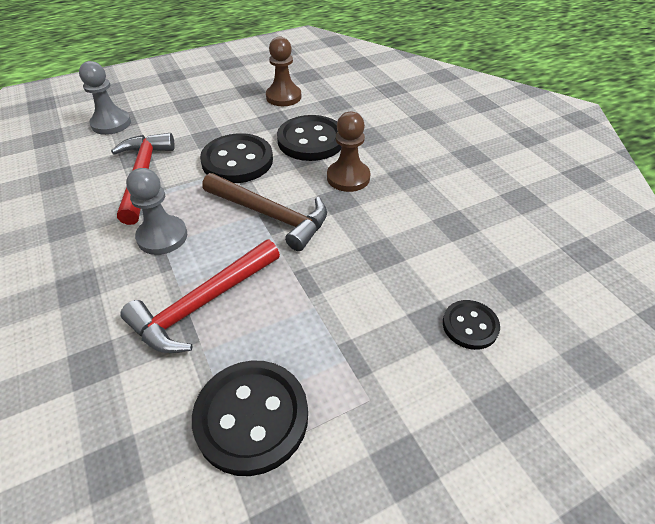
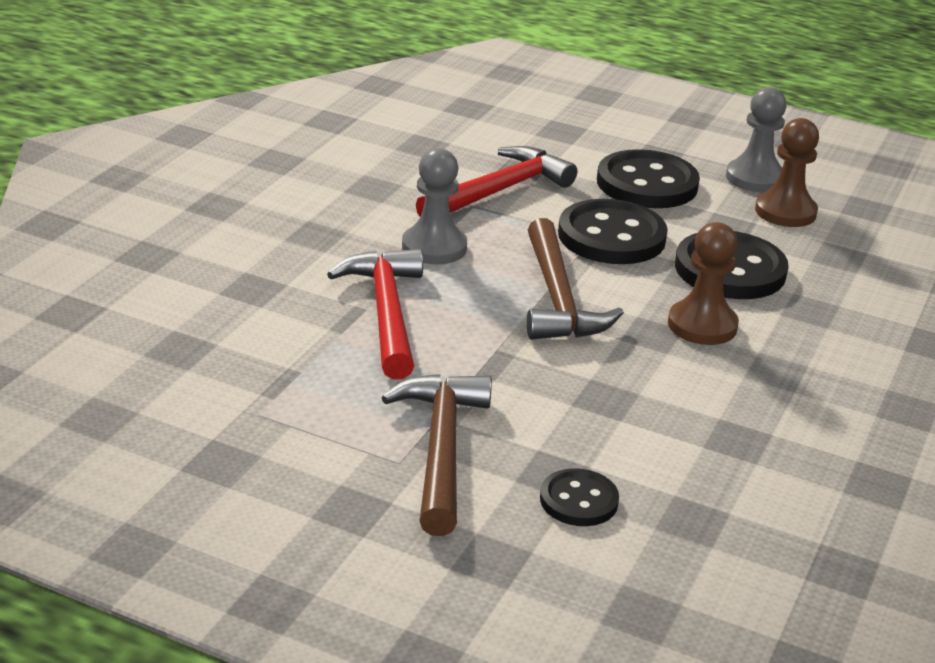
camera: 50 degrees right, 15 degrees down
(111, 124) = (545, 129): grey pawn -> grey pawn (755, 178)
(203, 303) = (386, 313): red hammer -> red hammer turned 75 degrees clockwise
(251, 417) = (301, 398): black button -> black button (647, 184)
(373, 366) = (440, 450): none -> brown hammer

